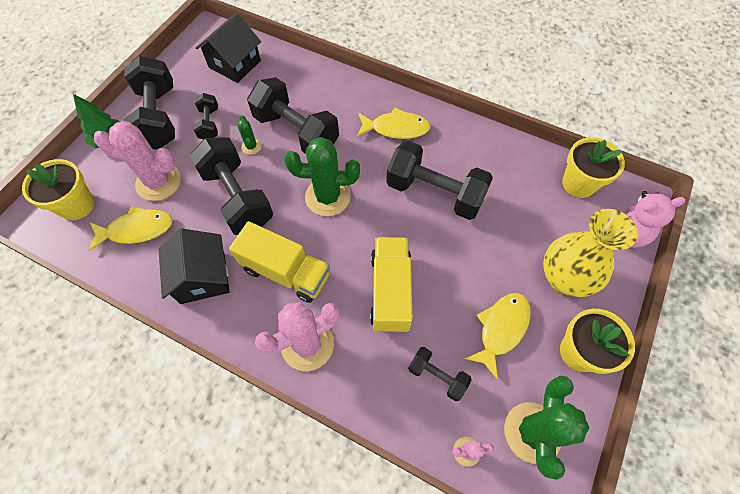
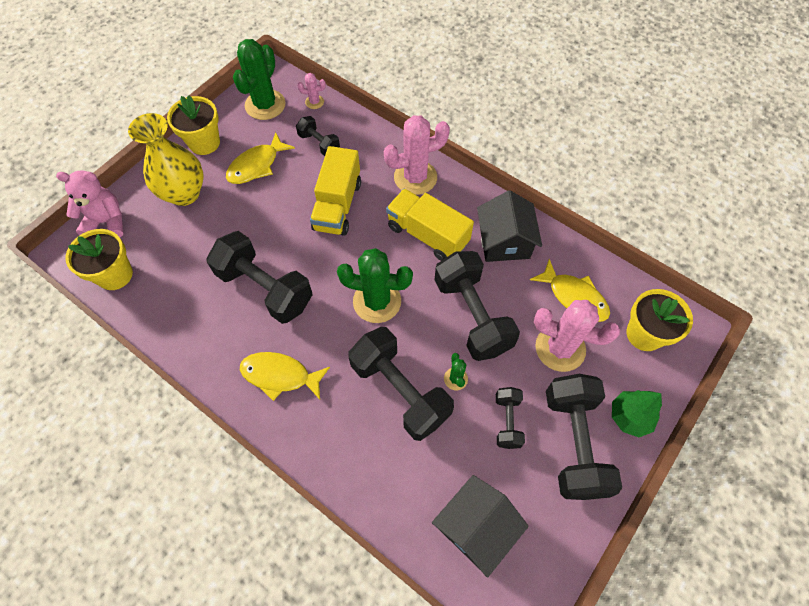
camera: 170 degrees left, 0 degrees up
(137, 229) = (574, 297): yellow fish -> yellow fish turned 135 degrees counterclockwise

